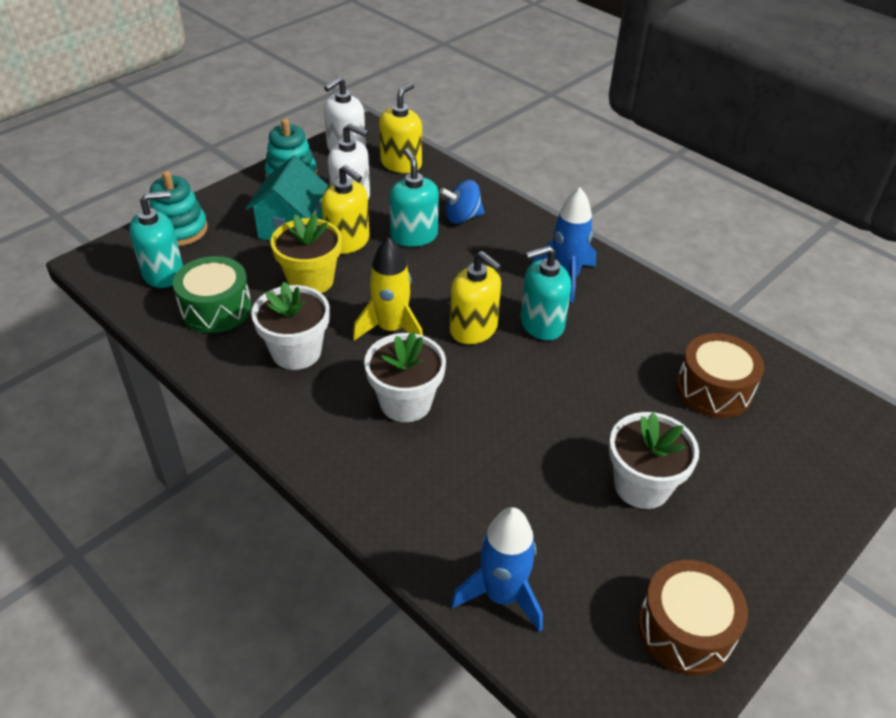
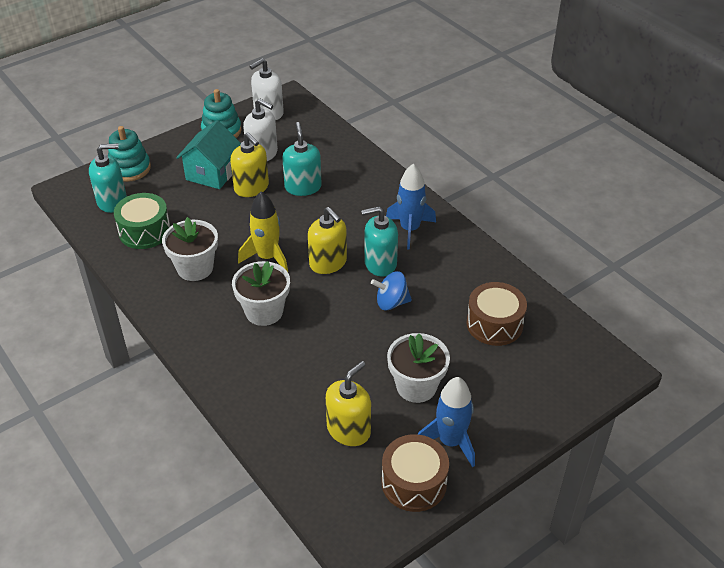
camera: 10 degrees right, 0 degrees up
(311, 280) = (217, 216): yellow flower pot -> none
(401, 164) = (308, 127): yellow soap dispenser -> yellow soap dispenser (349, 430)
(462, 217) = (344, 175): blue spinning top -> blue spinning top (391, 302)
(501, 595) = (295, 447): blue rocket -> blue rocket (450, 442)

